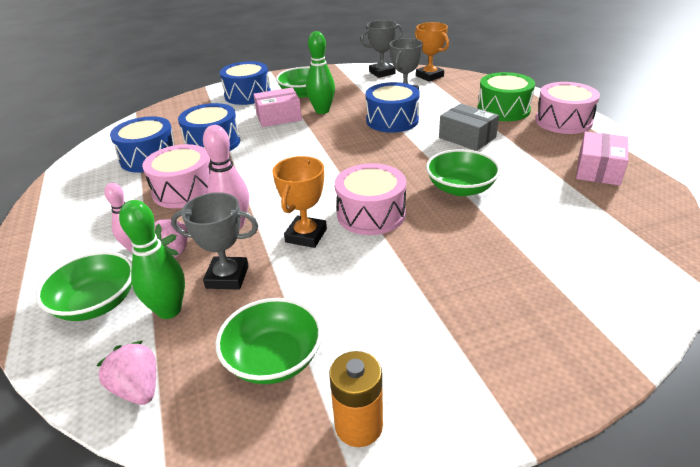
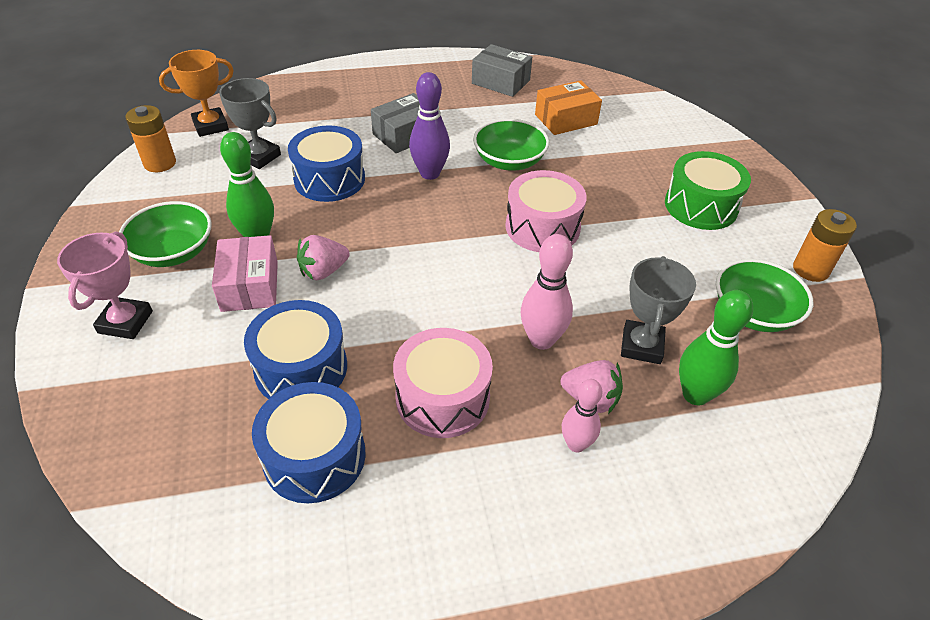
camera: 85 degrees left, 10 degrees up
(96, 303) = (686, 469): green bowl -> none
(138, 388) = (802, 410): pink strawberry -> pink strawberry (323, 271)
(248, 95) = (125, 322): blue drum -> pink trophy
(306, 235) = (574, 279): orange trophy -> none
(382, 73) = (160, 163): grey trophy -> orange battery
(420, 155) = (430, 173): none -> purple bowling pin
(503, 110) = (351, 97): green drum -> green drum (701, 206)
(561, 214) = (565, 119): none -> orange box
(563, 121) = (399, 72): pink drum -> none
(598, 170) = (501, 82): pink box -> grey box

